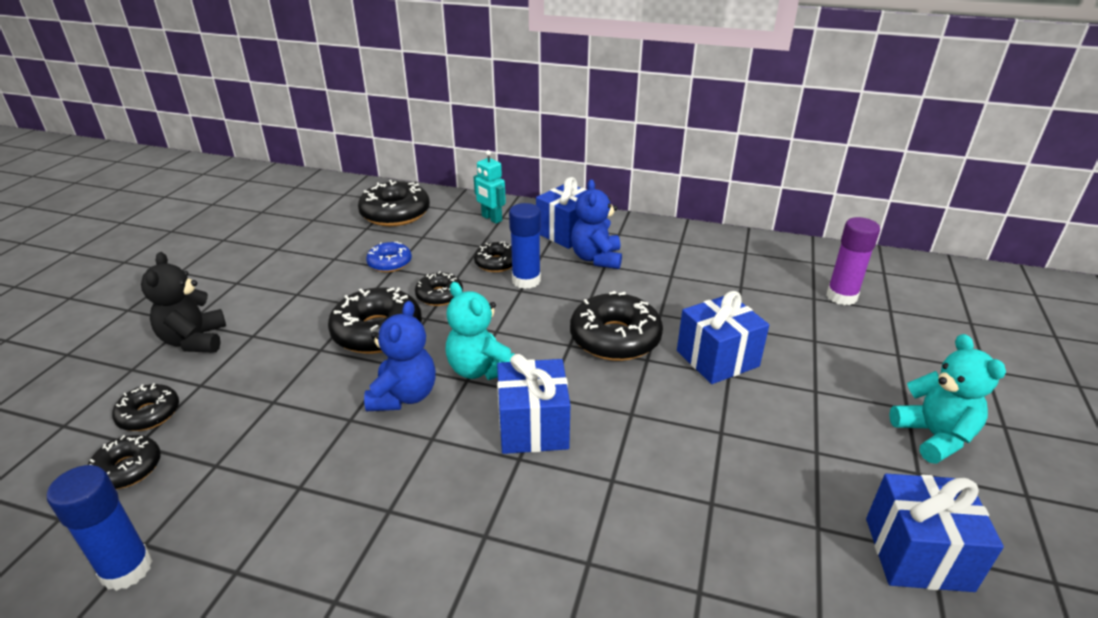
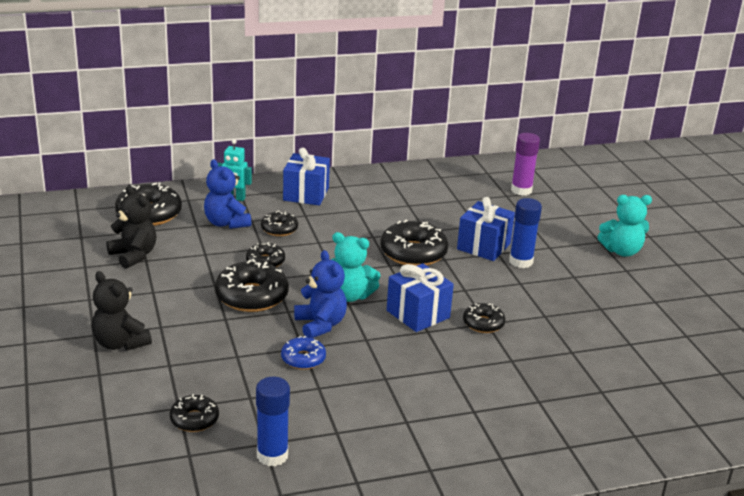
camera: 35 degrees left, 5 degrees down
(149, 414) = (159, 391): black donut -> black donut (483, 324)
(330, 250) = (134, 255): none -> black teddy bear
(390, 263) = (197, 251): blue donut -> blue donut (303, 359)
(526, 280) = (315, 235): blue glue stick -> blue glue stick (521, 261)
(596, 258) = (347, 207): blue teddy bear -> blue teddy bear (226, 223)
(917, 554) = (649, 303): blue gift -> none
(934, 436) = (621, 251): turquoise teddy bear -> turquoise teddy bear turned 135 degrees clockwise

